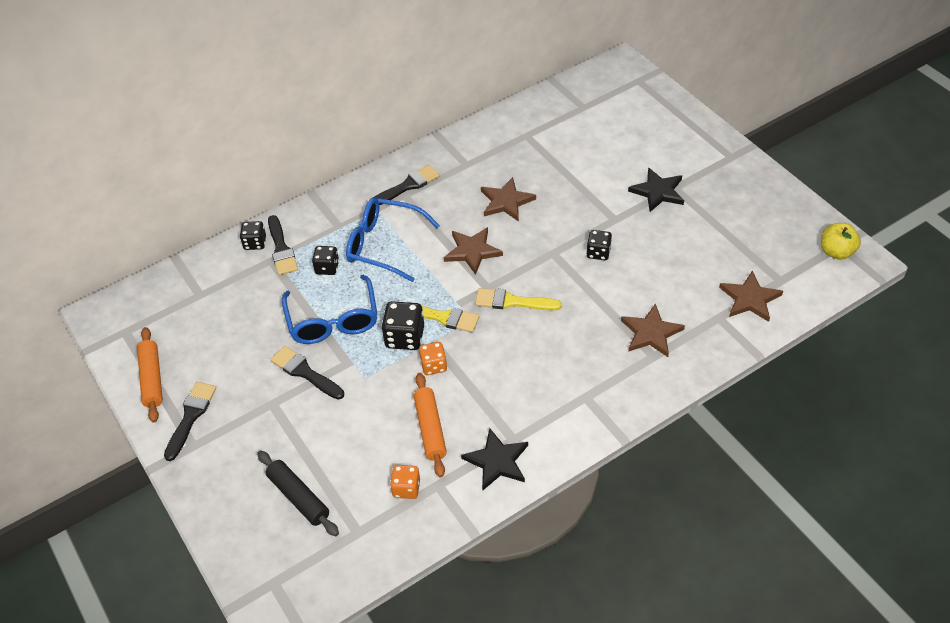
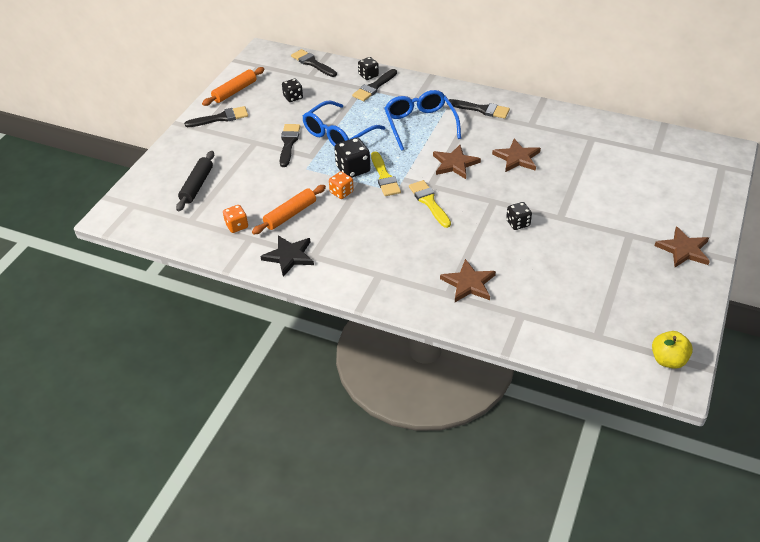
camera: 55 degrees right, 5 degrees down
(177, 280) = (312, 63): none -> black brush
(327, 268) = (377, 111): black dice -> black dice (293, 97)
(658, 191) = (614, 227): black star -> none
(750, 299) = (558, 325): brown star -> brown star (684, 250)

